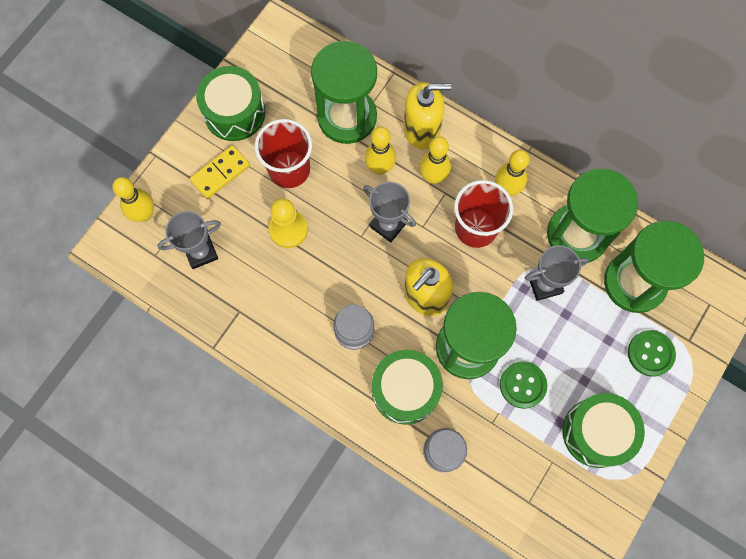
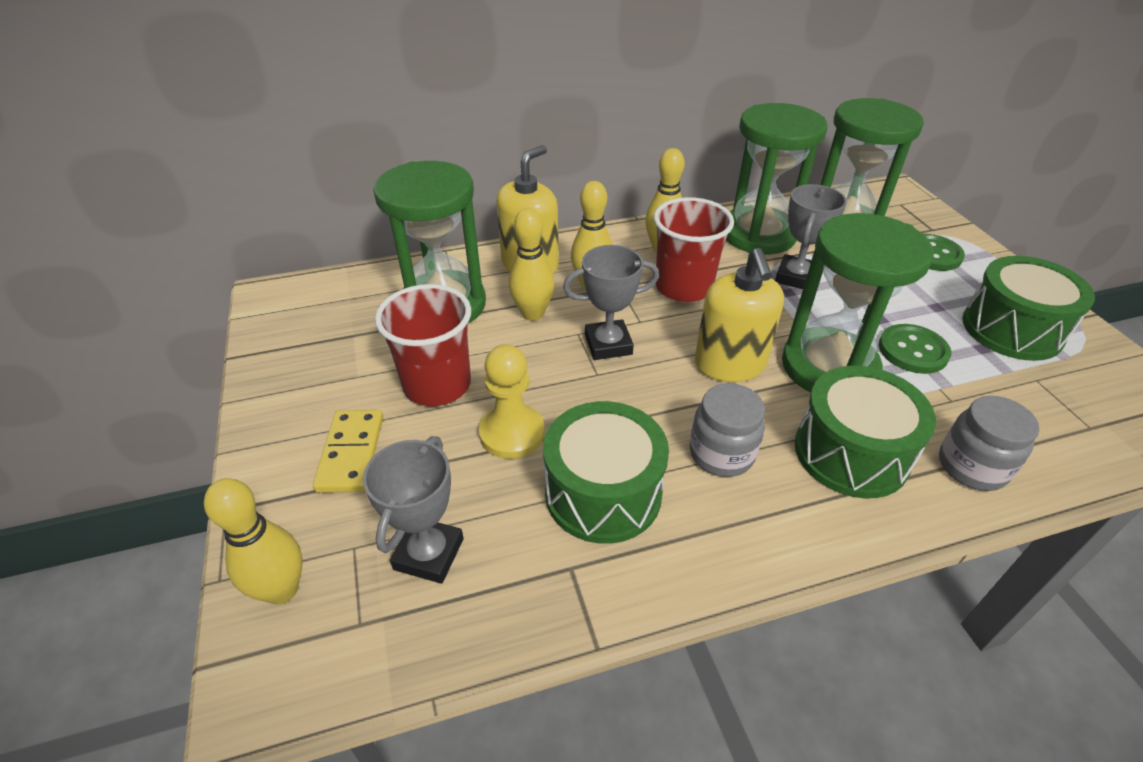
camera: 50 degrees left, 30 degrees down
(234, 113) = (300, 389): green drum -> green drum (603, 493)

